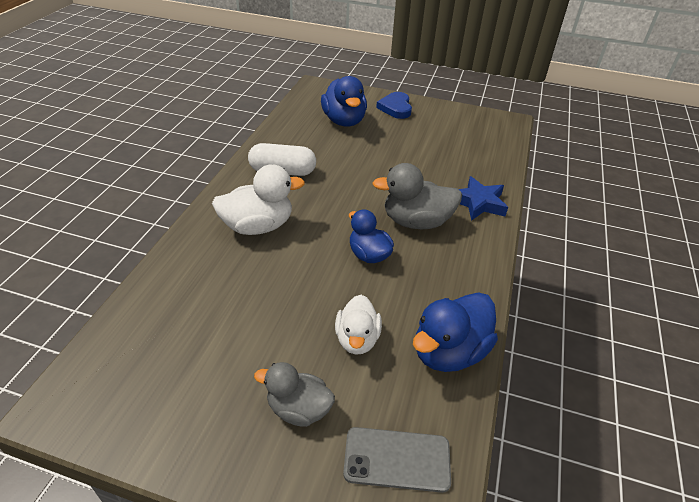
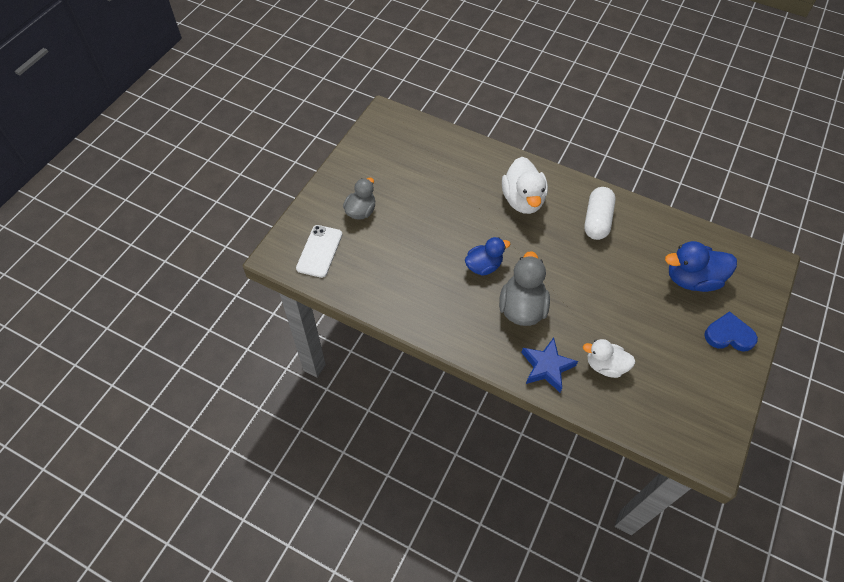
camera: 100 degrees right, 15 degrees up
(357, 339) = (404, 246): white duck -> white duck (605, 365)
(397, 459) = (319, 251): grey phone -> white phone
(449, 351) = (384, 295): blue duck -> none

